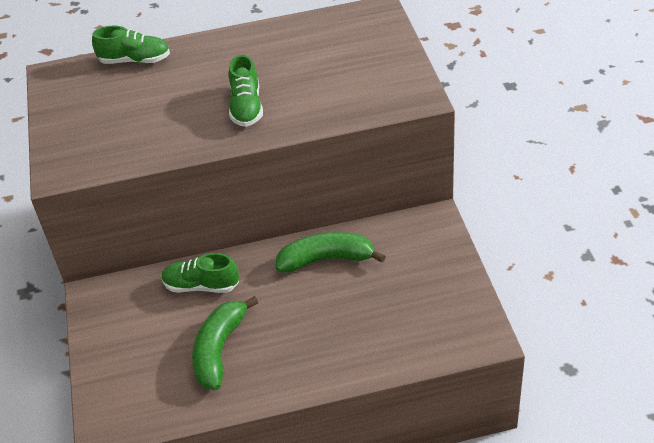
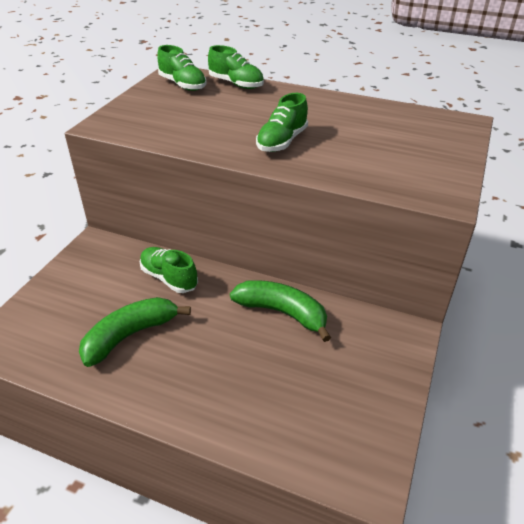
camera: 30 degrees right, 5 degrees down
(81, 87) = (182, 85): none -> green shoe

